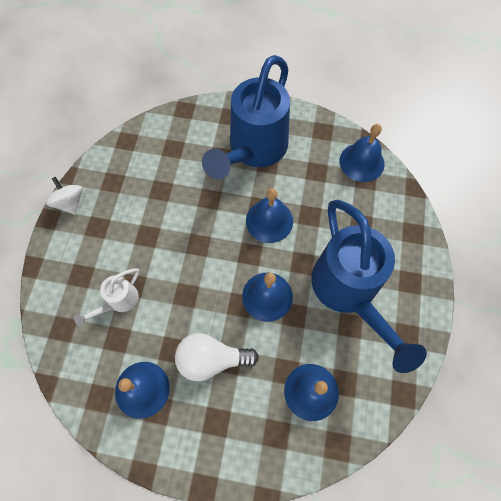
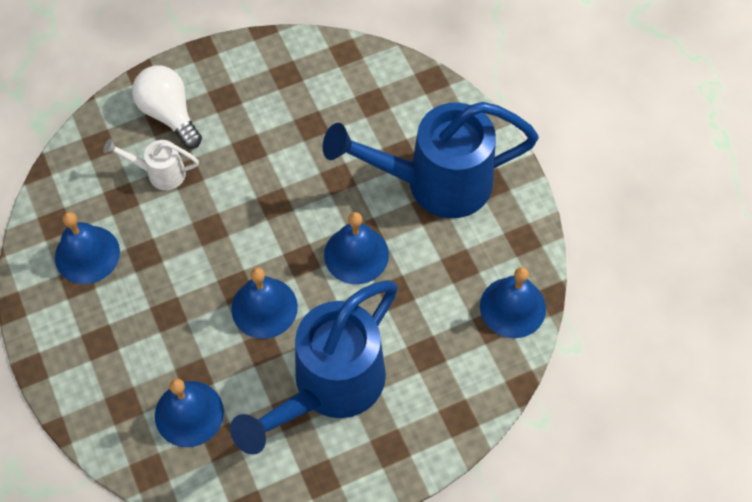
camera: 55 degrees right, 5 degrees down
(70, 202) = (233, 54): white spinning top -> none
(211, 359) = (159, 297): white light bulb -> white light bulb (169, 114)

